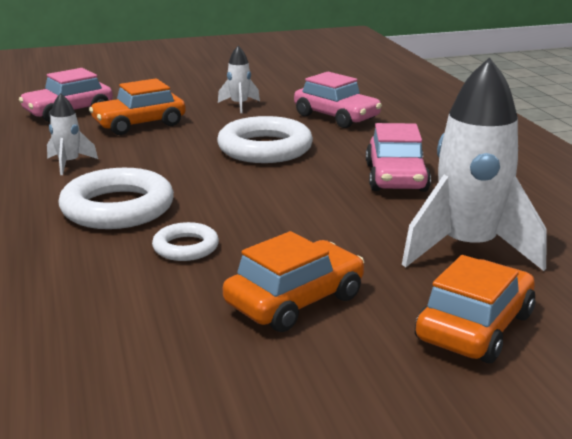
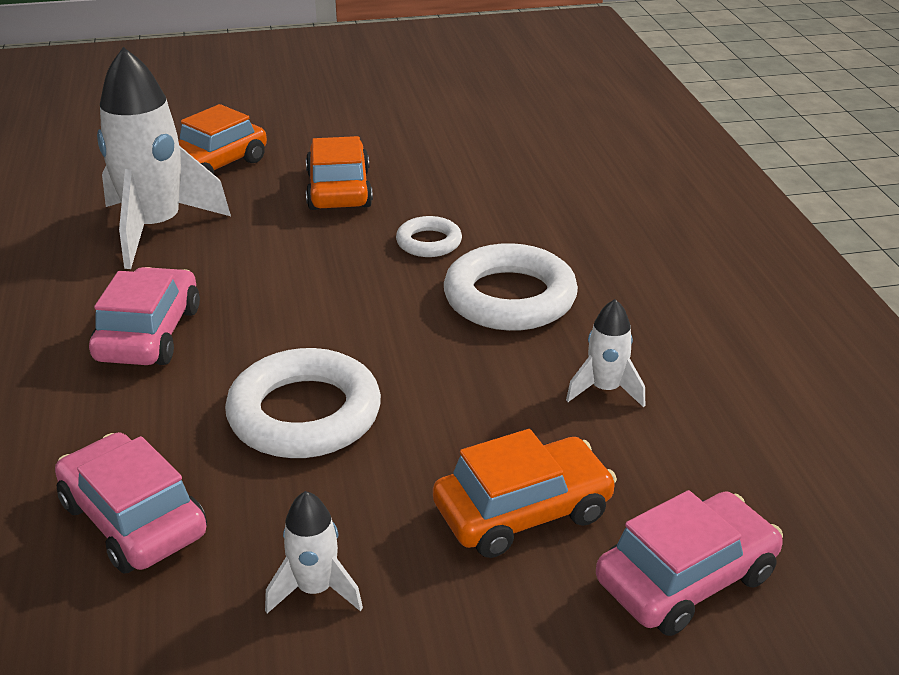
camera: 175 degrees left, 10 degrees up
(295, 301) = (339, 190): orange car -> orange car turned 120 degrees clockwise

